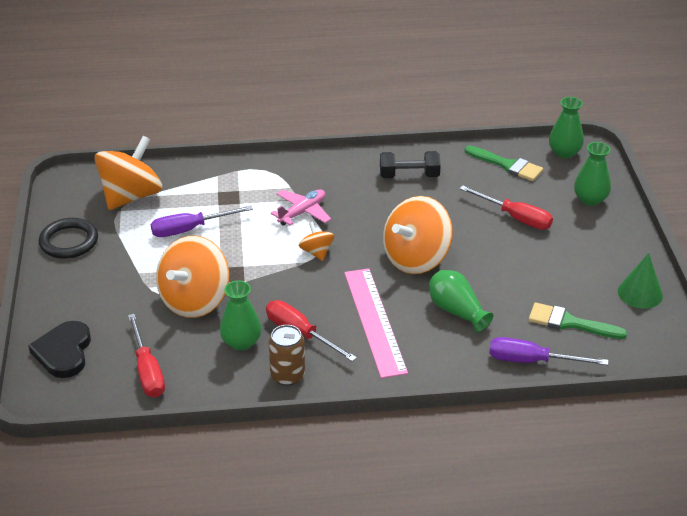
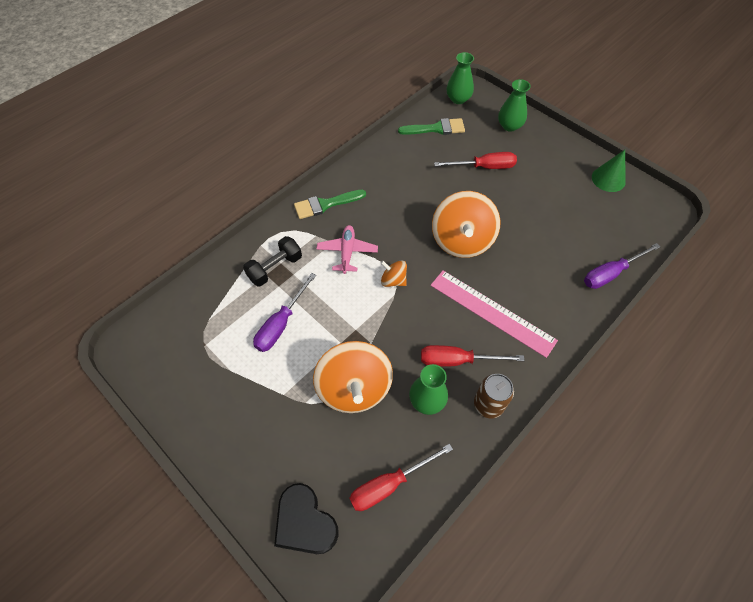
camera: 40 degrees left, 20 degrees up
(69, 241) = (193, 406): black ring -> none
(131, 196) = (200, 324): orange spinning top -> none
(147, 371) = (389, 484): red screwdriver -> red screwdriver turned 120 degrees clockwise
(409, 176) = (385, 174): black dumbbell -> black dumbbell (275, 268)
(457, 311) = (530, 266): green vase -> none
(570, 323) = (598, 228): green brush -> green brush (326, 204)

